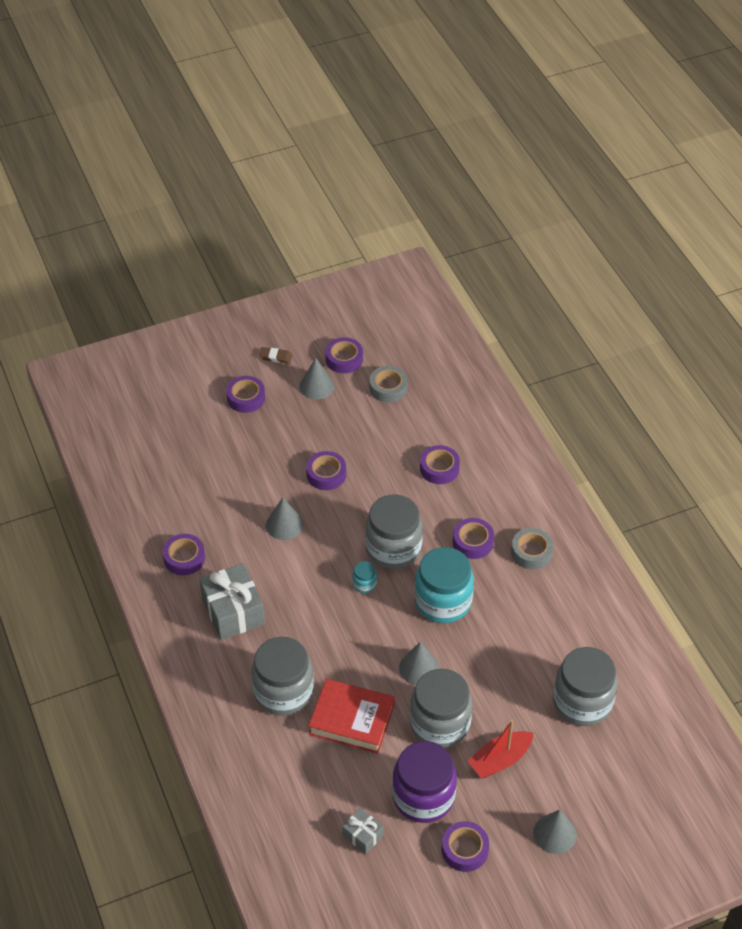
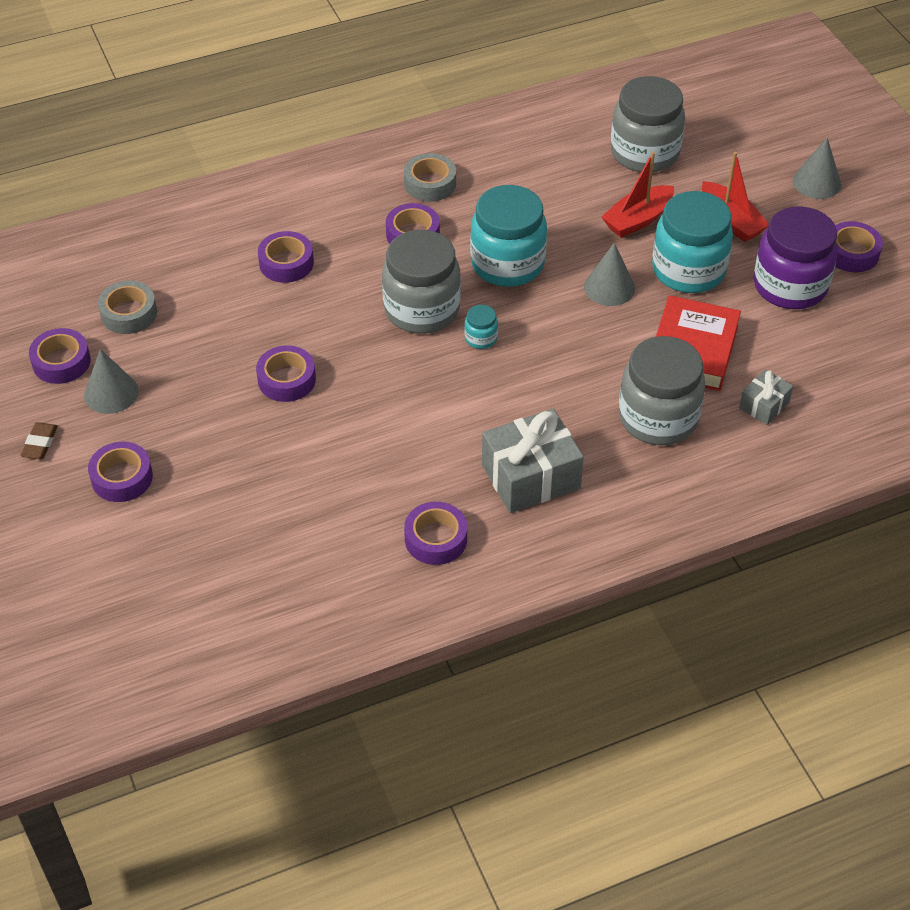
camera: 90 degrees left, 0 degrees up
(284, 524) = (376, 424): grey cone -> none
(362, 835) = (851, 339): grey gift -> grey gift (764, 405)
(440, 724) = (688, 270): grey jar -> turquoise jar
(498, 692) = (637, 220): none -> red boat

